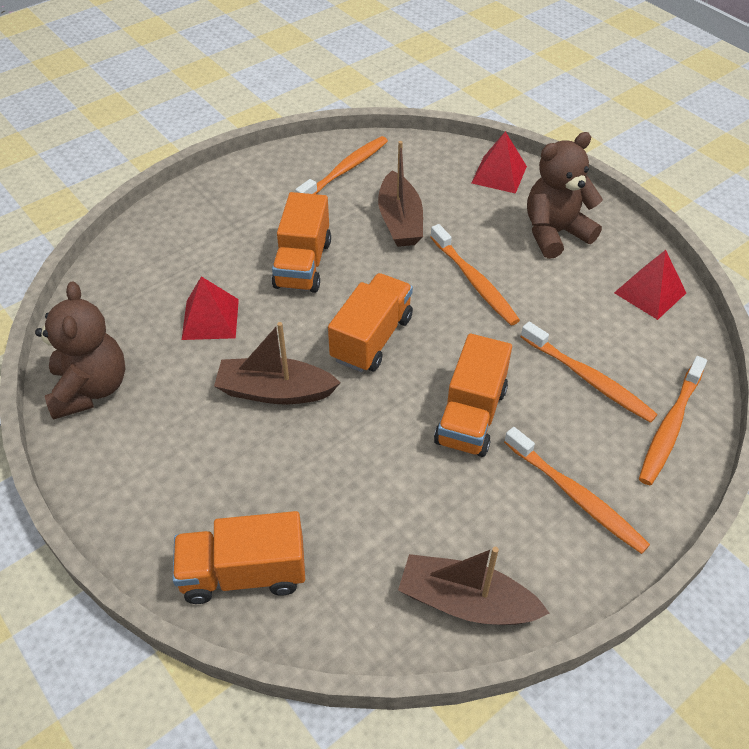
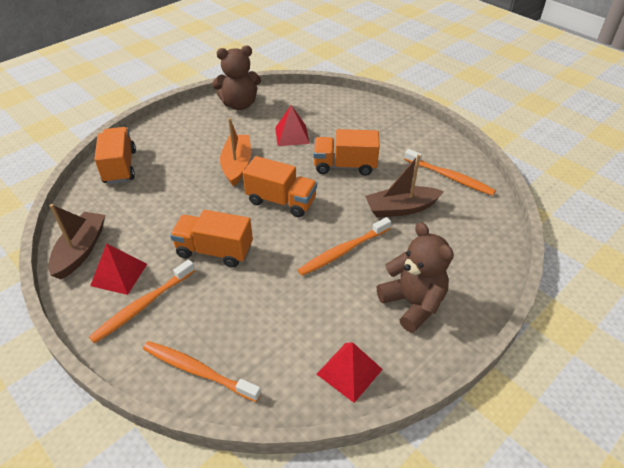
camera: 85 degrees right, 5 degrees down
(275, 391) = (237, 165): brown boat -> orange boat
(499, 174) = (480, 266): red pyramid -> red pyramid (119, 274)
(588, 379) = (247, 319): orange toothbrush -> none

